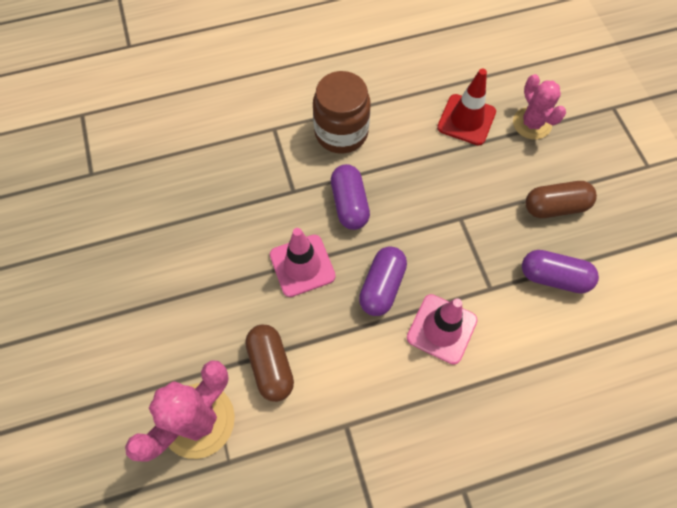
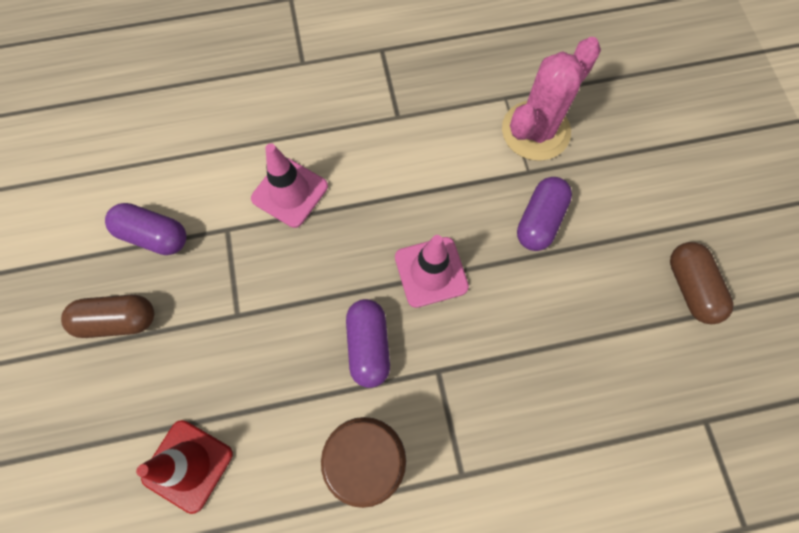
camera: 175 degrees left, 5 degrees up
(271, 366) = (467, 171): brown capsule -> brown capsule (690, 287)
(382, 286) = (344, 241): purple capsule -> purple capsule (539, 220)
(532, 123) = (99, 450): pink cactus -> none

